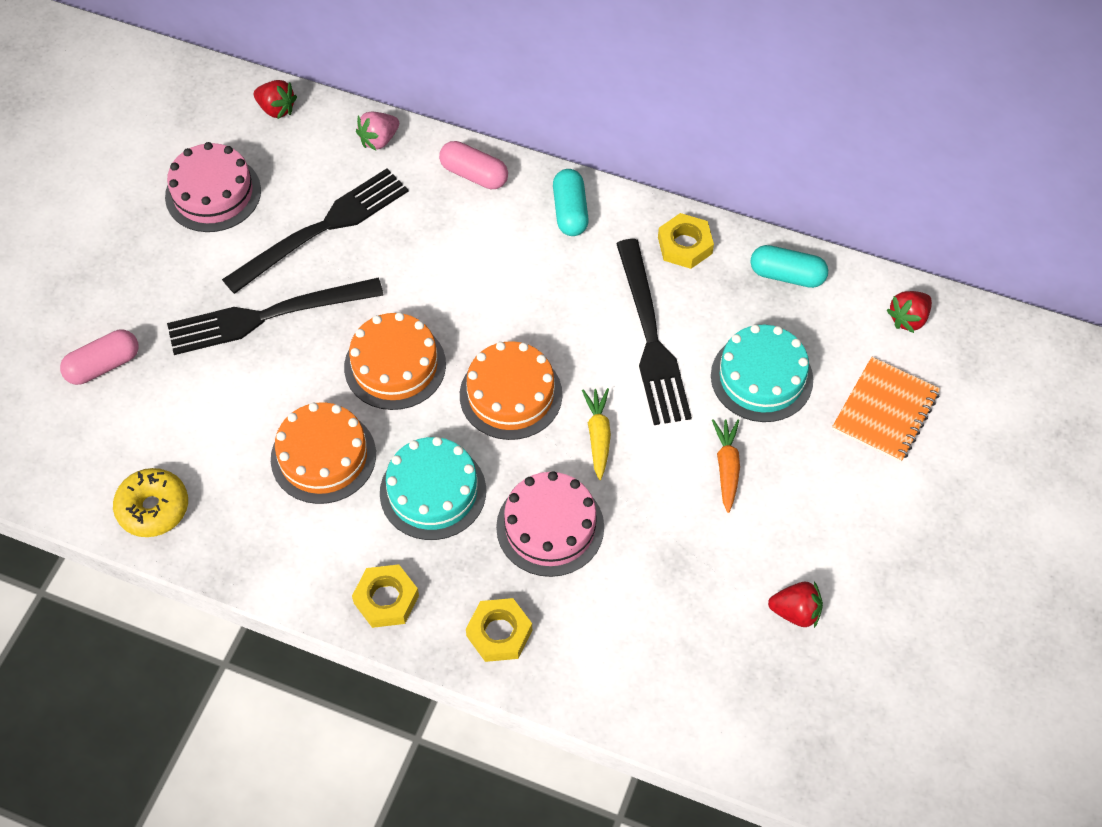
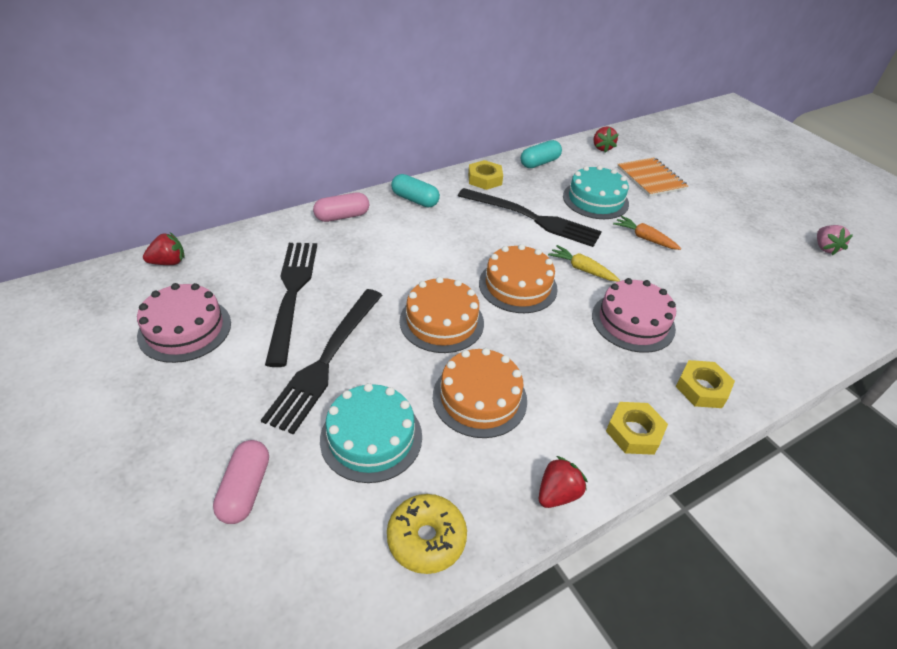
camera: 55 degrees left, 15 degrees down
(379, 140) = (262, 236): pink strawberry -> pink strawberry (825, 248)
(433, 491) = (561, 358): turquoise cake -> turquoise cake (371, 437)
(795, 612) = (760, 264): red strawberry -> red strawberry (557, 494)

